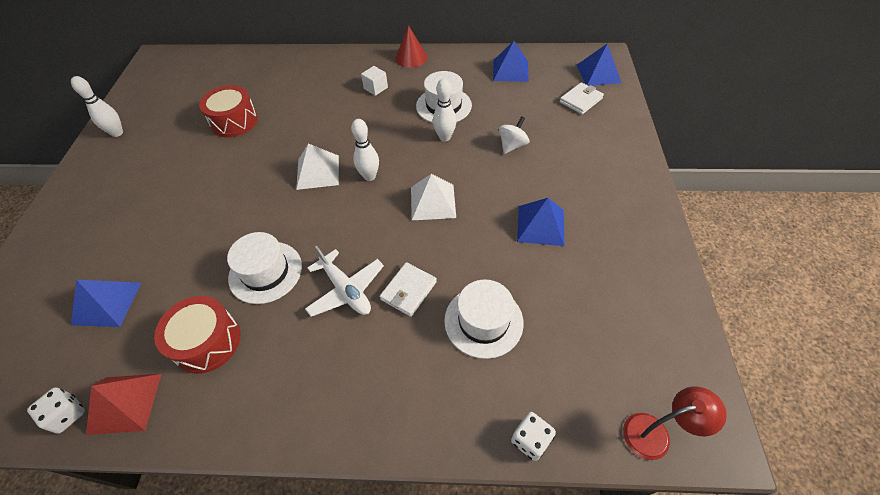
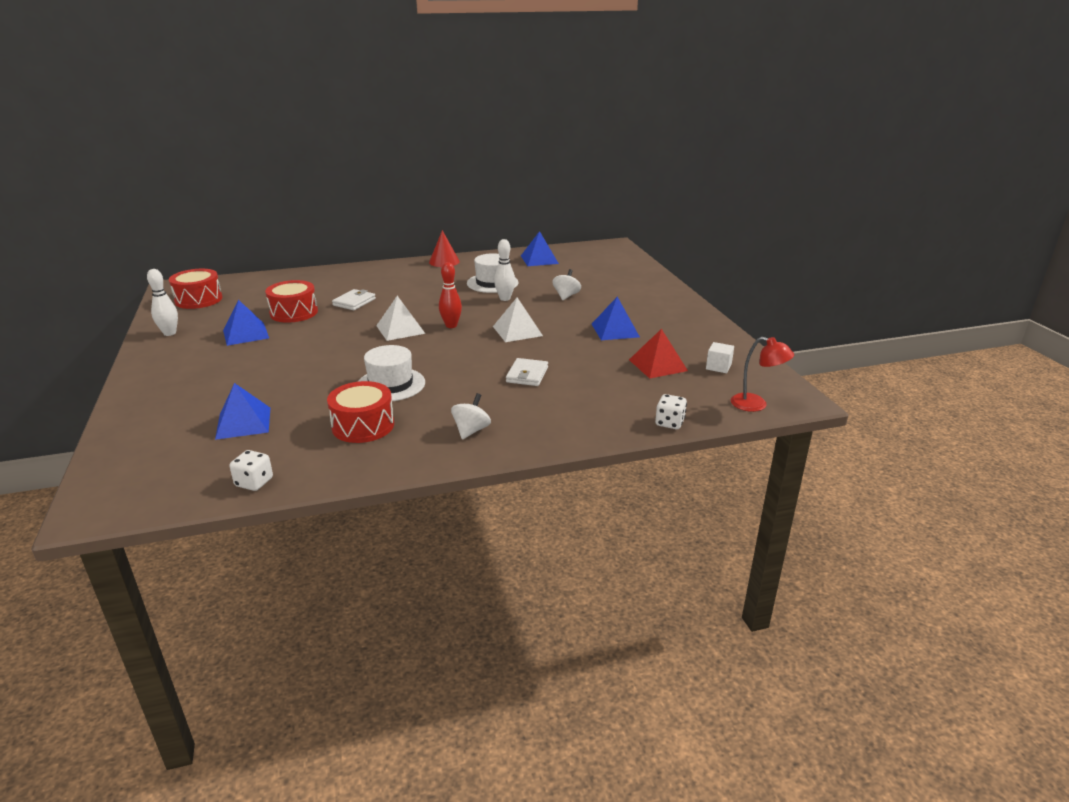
camera: 20 degrees left, 25 degrees down
(125, 403) = (307, 467): red pyramid -> red pyramid (658, 365)
(165, 83) = (198, 300): none -> red drum
(306, 385) = (471, 430): none -> white spinning top
(346, 290) = (472, 382): white plane -> none
(369, 176) = (451, 325): white bowling pin -> red bowling pin
(375, 88) = (422, 280): white cube -> white cube (718, 367)
(483, 321) = (599, 379): white hat -> none
(581, 100) = (608, 268): white wallet -> white wallet (354, 302)
(598, 73) = (614, 254): blue pyramid -> blue pyramid (245, 334)
(655, 433) = (756, 405): red lamp -> red lamp turned 60 degrees clockwise

